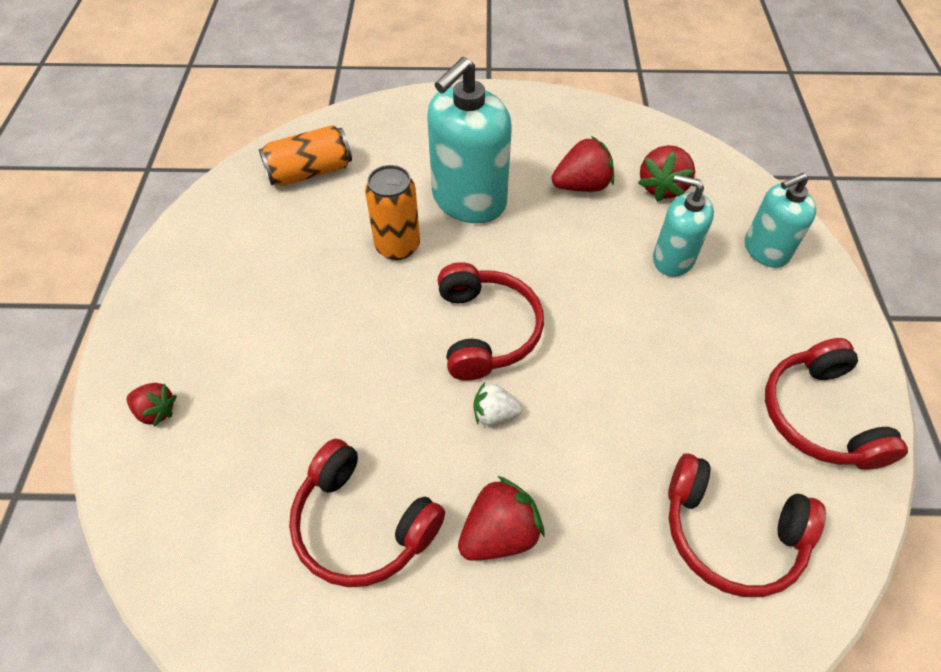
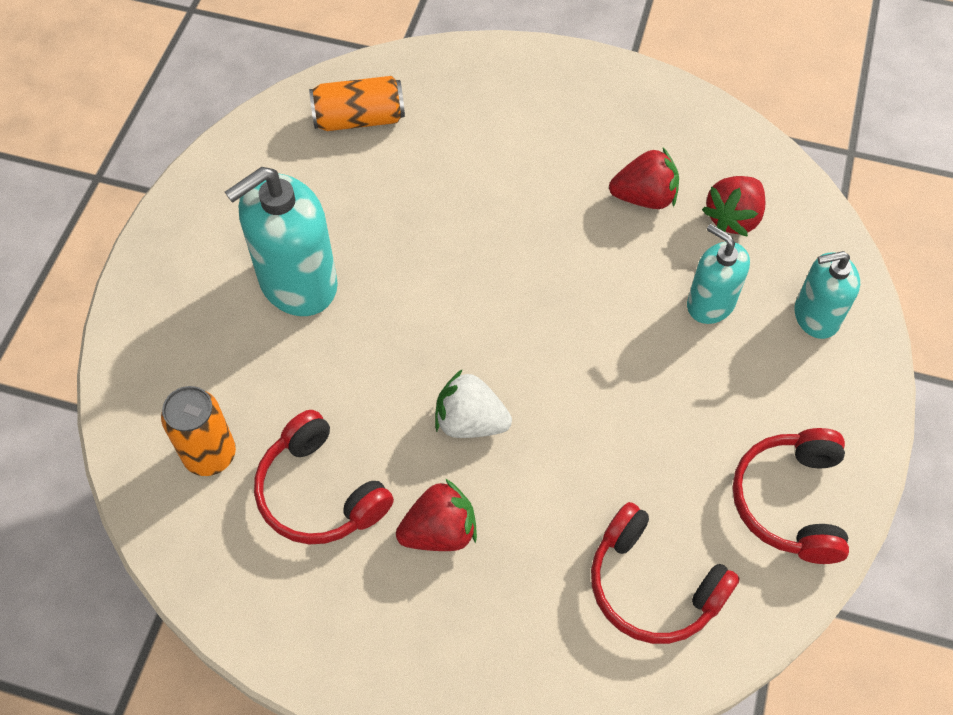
camera: 15 degrees right, 5 degrees up
(156, 411) = (159, 344): red strawberry -> none
(397, 246) = (427, 225): orange can -> orange can (210, 454)
(469, 200) = (516, 188): turquoise soap dispenser -> turquoise soap dispenser (297, 282)
(486, 330) = (489, 336): red headphones -> none
(494, 414) = (470, 422): white strawberry -> white strawberry, size x1.59

